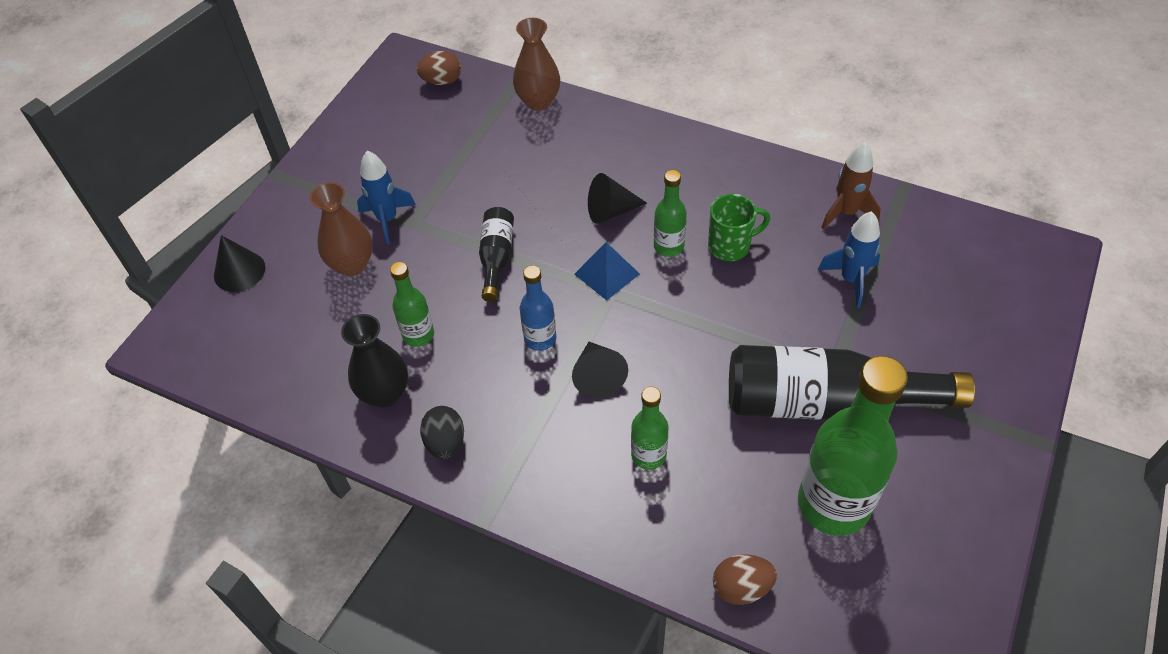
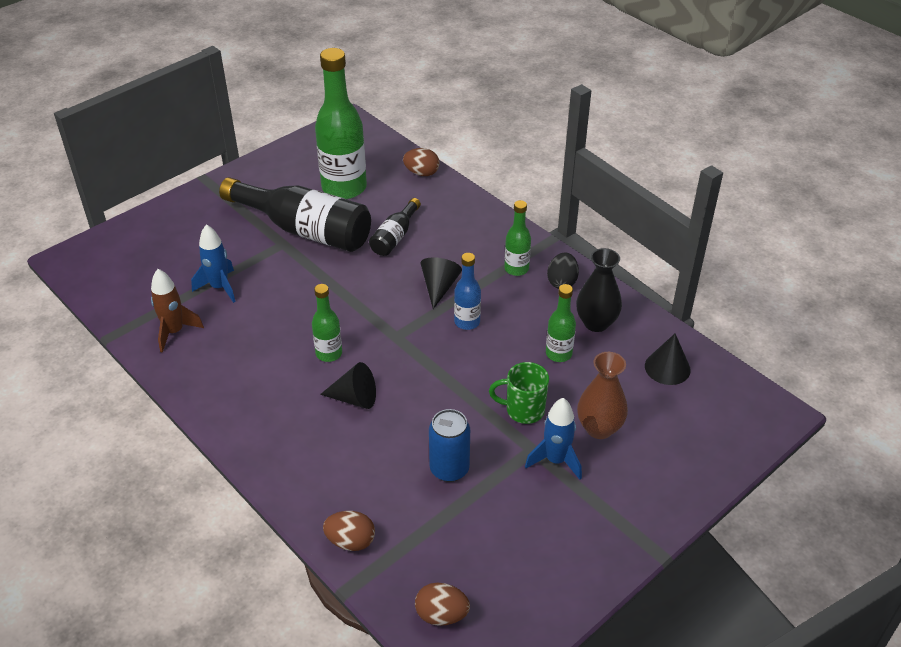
camera: 160 degrees left, 10 degrees down
(239, 271) = (705, 457): black cone -> black cone (667, 368)
(484, 179) = (449, 469): none -> blue can
(496, 258) = (472, 391): black bottle -> black bottle (395, 237)
(538, 101) = (351, 541): brown vase -> brown egg
(606, 274) = (390, 349): blue pyramid -> none
(648, 455) = (433, 238): green bottle -> green bottle (516, 269)
(730, 246) = (282, 338): green mug -> green mug (523, 410)

